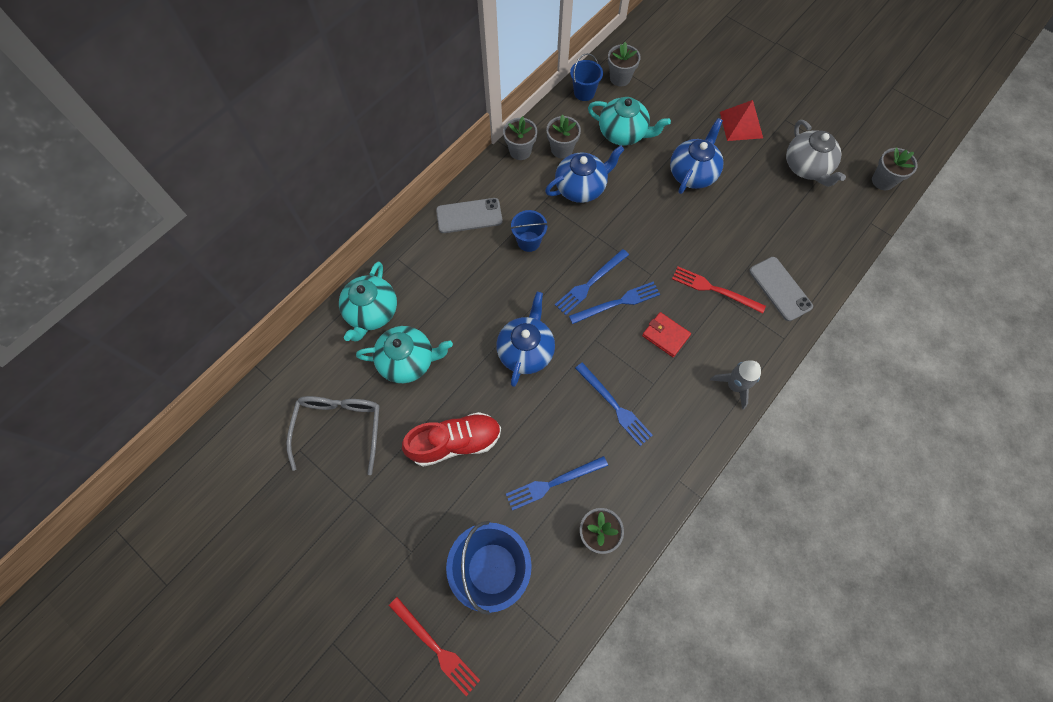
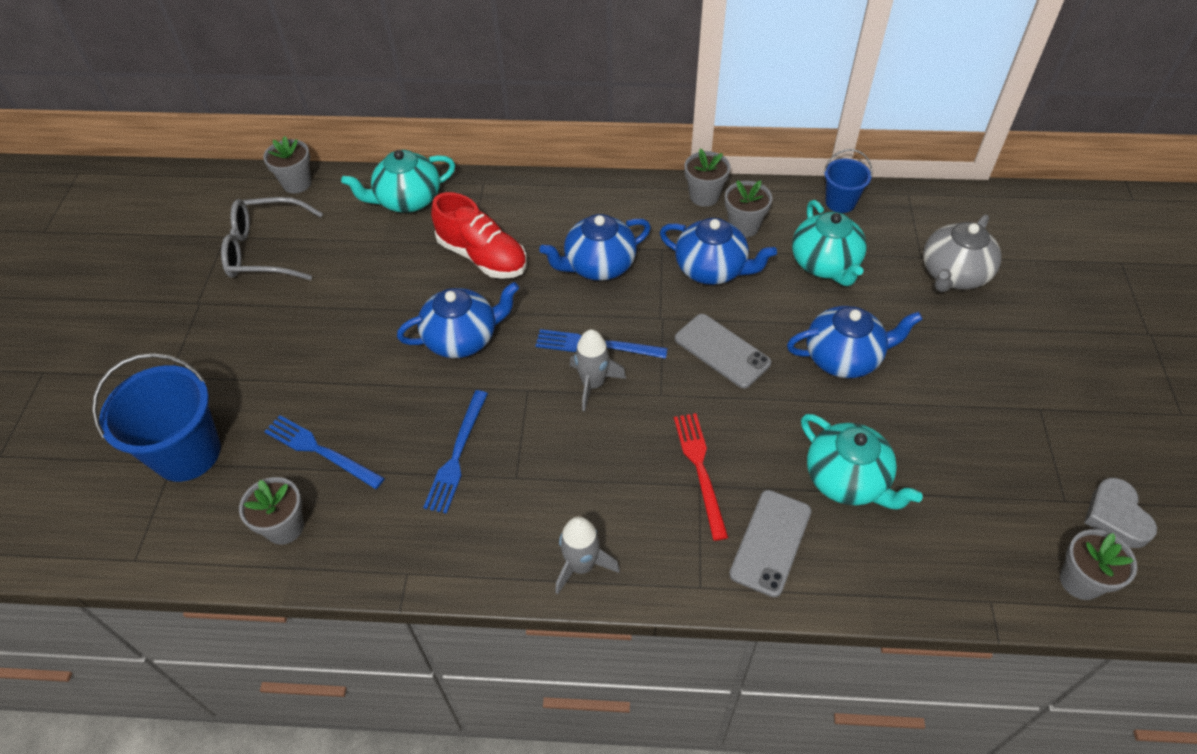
camera: 55 degrees right, 15 degrees down
(340, 428) = (266, 250): grey glasses -> grey glasses turned 150 degrees counterclockwise
(408, 361) = (375, 255): turquoise teapot -> turquoise teapot (847, 480)
(435, 647) = (76, 454): red fork -> none
(455, 442) = (311, 342): red shoe -> red shoe (482, 256)
(469, 216) = (583, 204): grey phone -> grey phone (722, 351)
(529, 241) = (598, 265): blue bucket -> blue teapot
(617, 303) = (593, 384): blue fork -> grey rocket
(620, 78) = (898, 220): grey flower pot -> grey flower pot (297, 183)
(665, 335) = (590, 454): red wallet -> none
(741, 124) = (974, 367): red pyramid -> none
(806, 167) = (993, 473): grey teapot -> grey teapot (953, 274)
(861, 141) = (1115, 516): none -> grey heart

